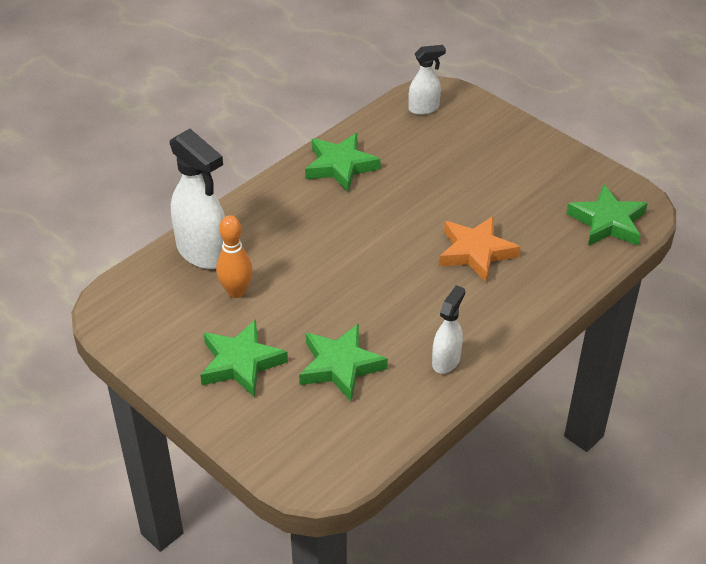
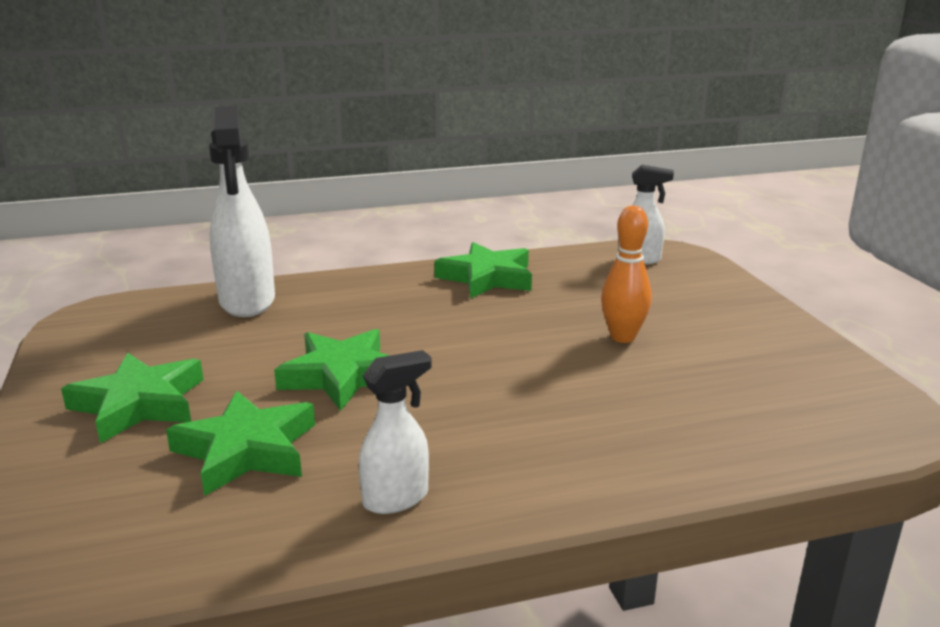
camera: 30 degrees right, 20 degrees down
(236, 291) = (232, 341): orange bowling pin -> orange bowling pin (622, 337)
(476, 252) = (575, 394): orange star -> none
(607, 222) = (819, 421): green star -> green star (342, 375)

